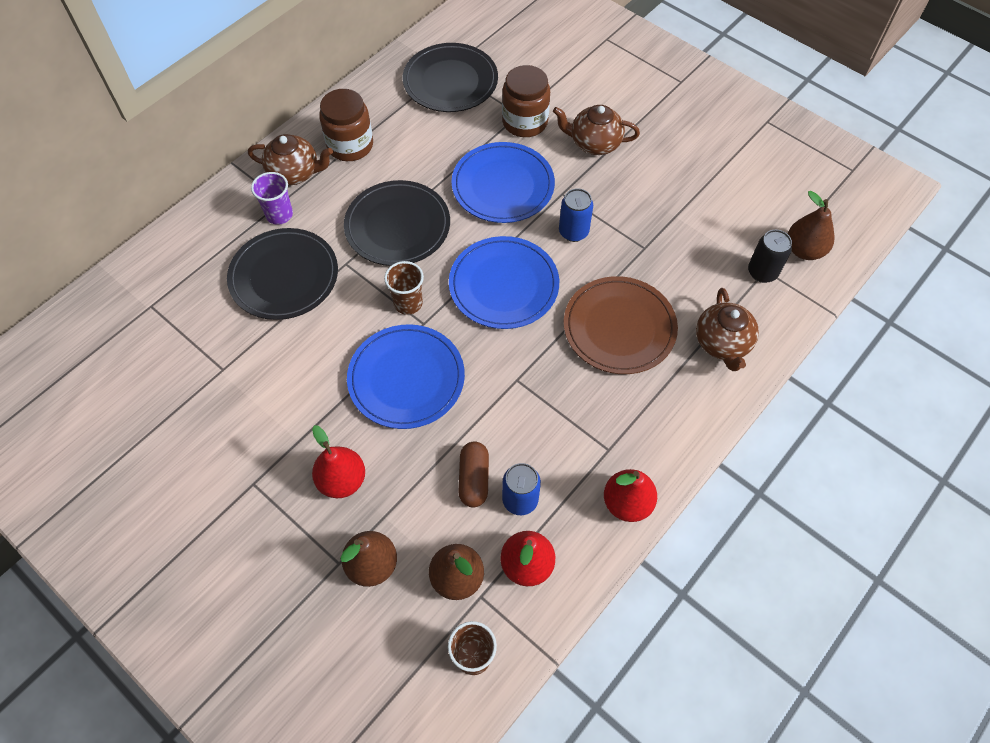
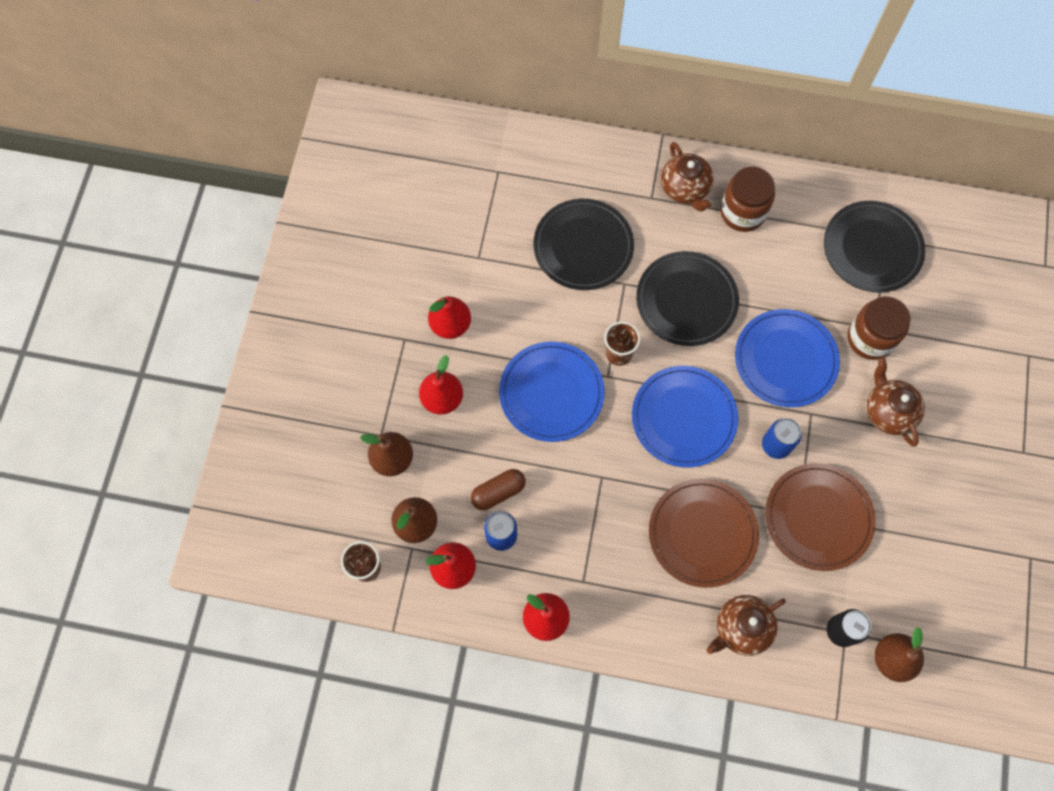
camera: 60 degrees right, 10 degrees up
(271, 431) = (450, 325): none -> red pear
(279, 215) = (637, 204): purple cup -> none
(655, 236) = (818, 517): none -> brown plate

